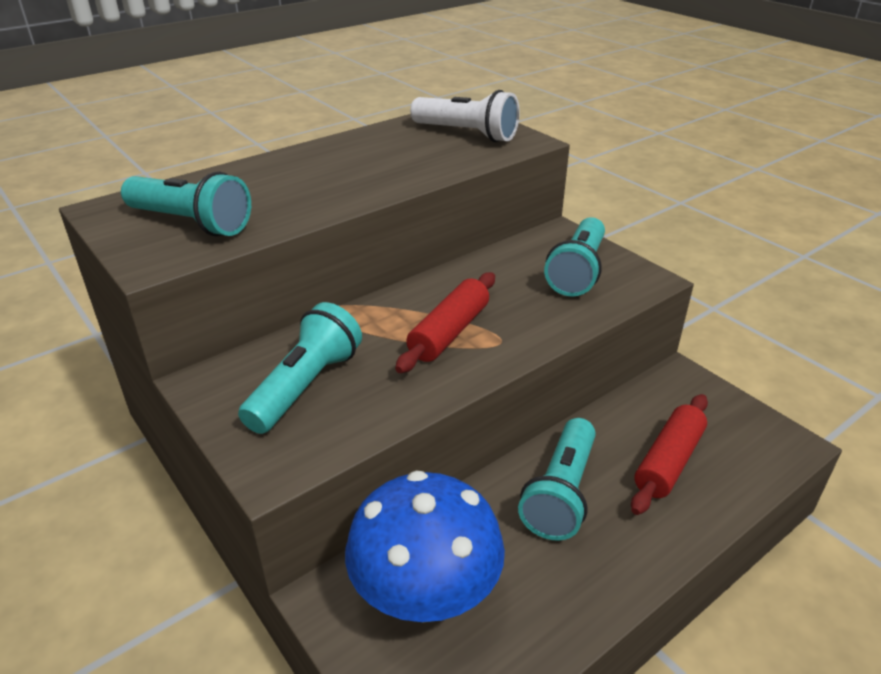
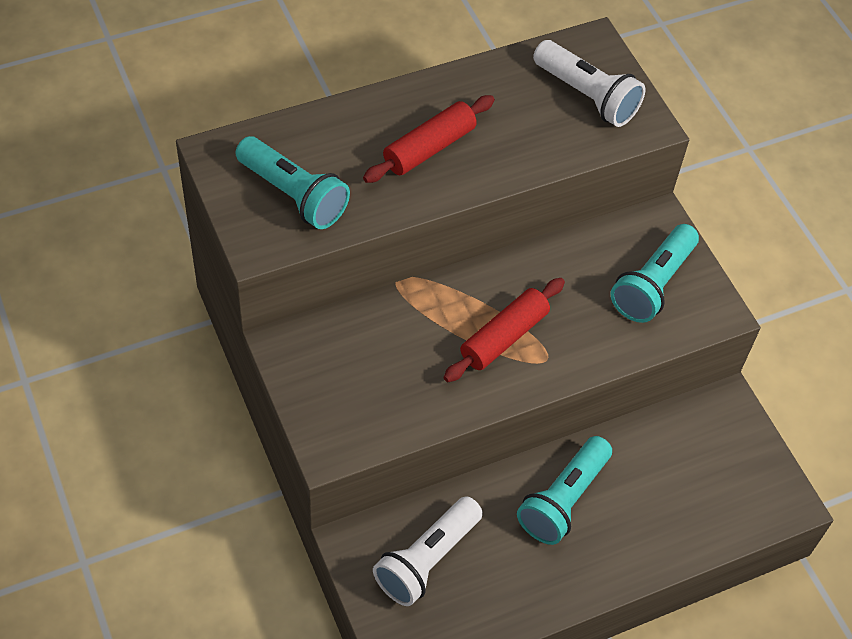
camera: 10 degrees right, 20 degrees up
(305, 386) = (367, 370): turquoise flashlight -> none
(425, 595) = (427, 560): blue mushroom -> white flashlight
(668, 462) = (669, 493): red rolling pin -> red rolling pin (429, 148)

